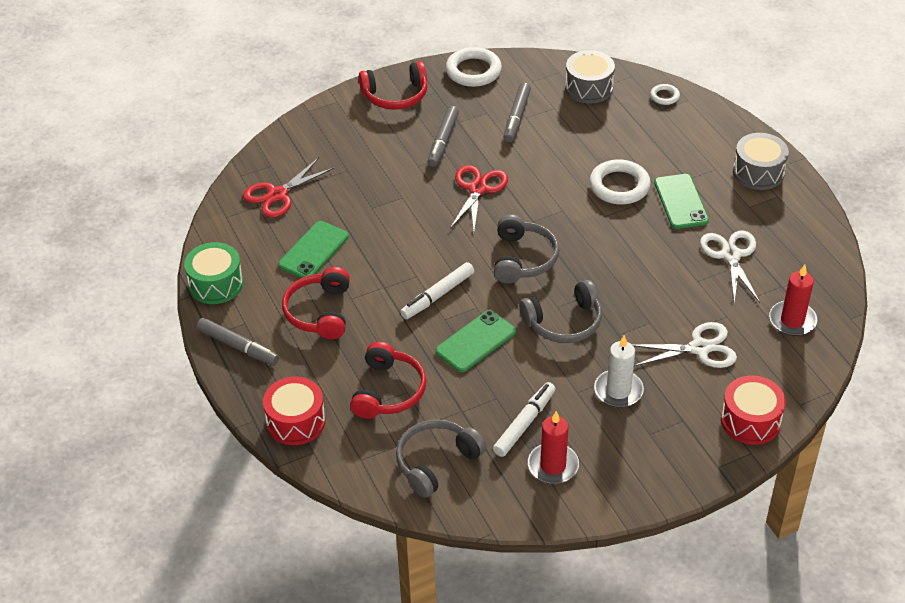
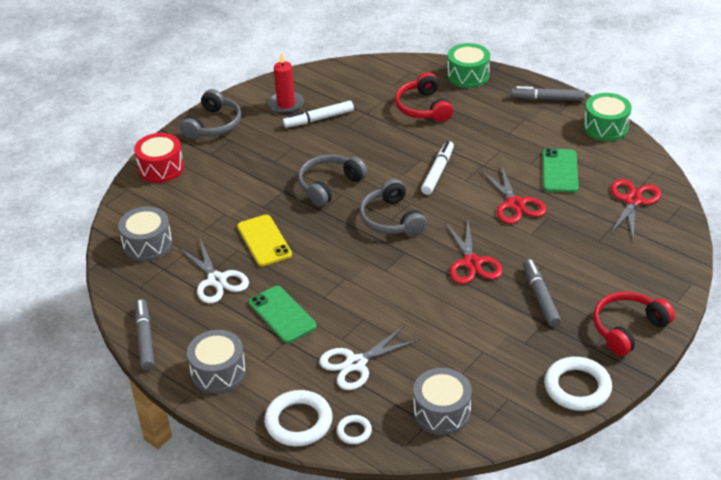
camera: 155 degrees right, 5 degrees down
(296, 421) = (468, 75): red drum -> green drum
(319, 312) = (513, 135): red headphones -> none
(390, 231) = (515, 204): none -> red scissors
(436, 462) = (362, 84): grey headphones -> grey headphones (213, 125)
(476, 341) = (386, 153): green phone -> none
(516, 117) = (491, 348): grey marker -> grey marker (145, 338)
(524, 424) = (318, 119): white marker -> white marker turned 60 degrees clockwise
(618, 391) = (264, 156): white candle -> none
(619, 186) = (347, 310): white ring -> white ring (298, 422)
(666, 281) = (264, 241): none -> yellow phone
(699, 348) = (216, 201): white scissors -> white scissors (356, 363)
(792, 320) = (147, 244): red candle -> grey drum

